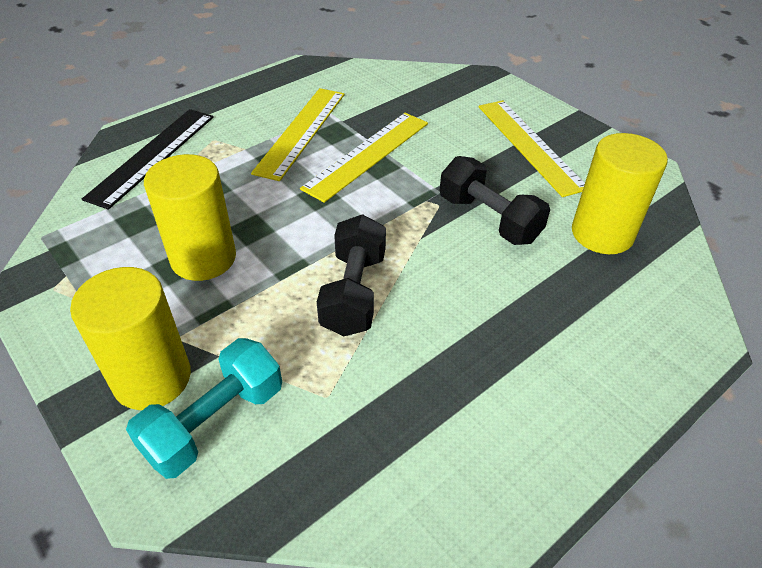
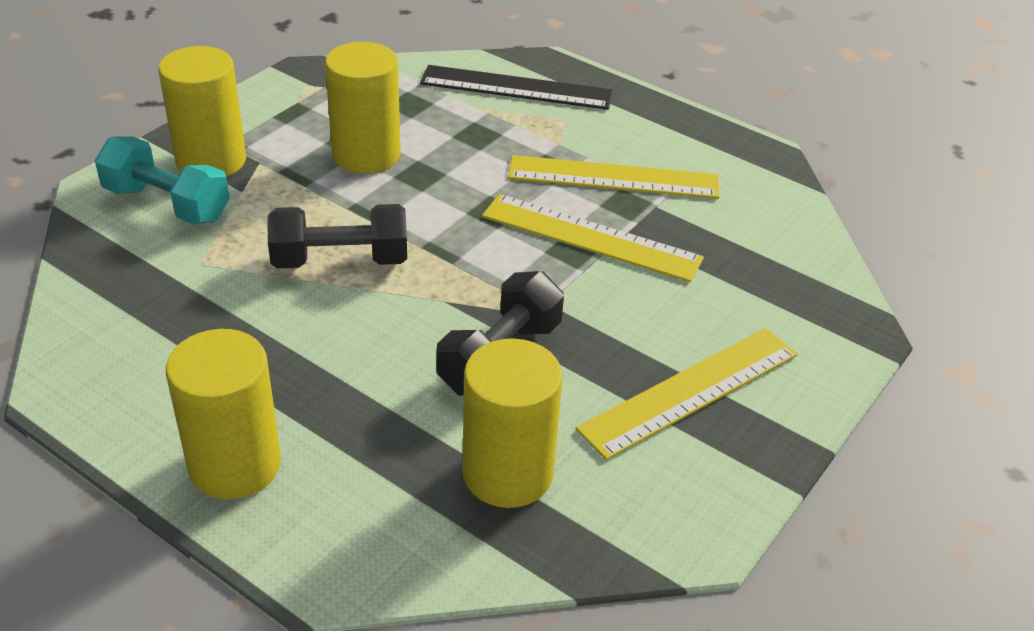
camera: 75 degrees right, 5 degrees down
(599, 384) = (235, 465): none -> yellow cylinder

